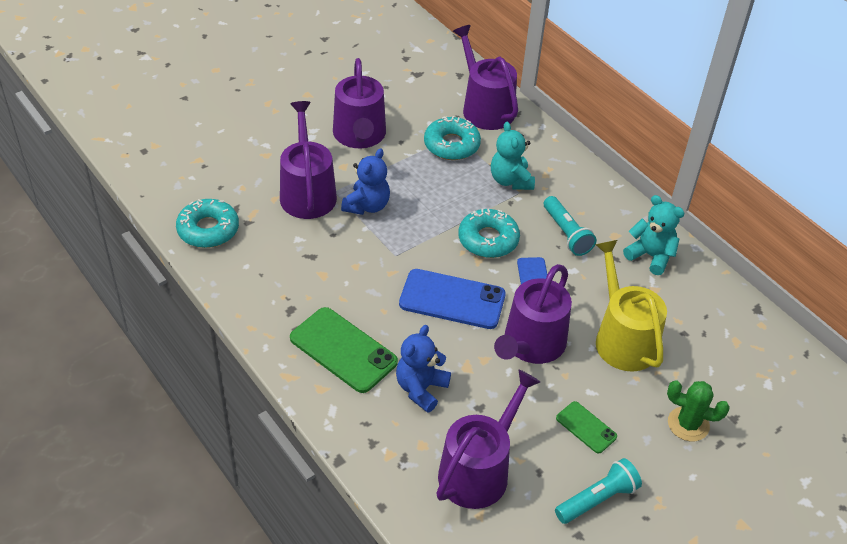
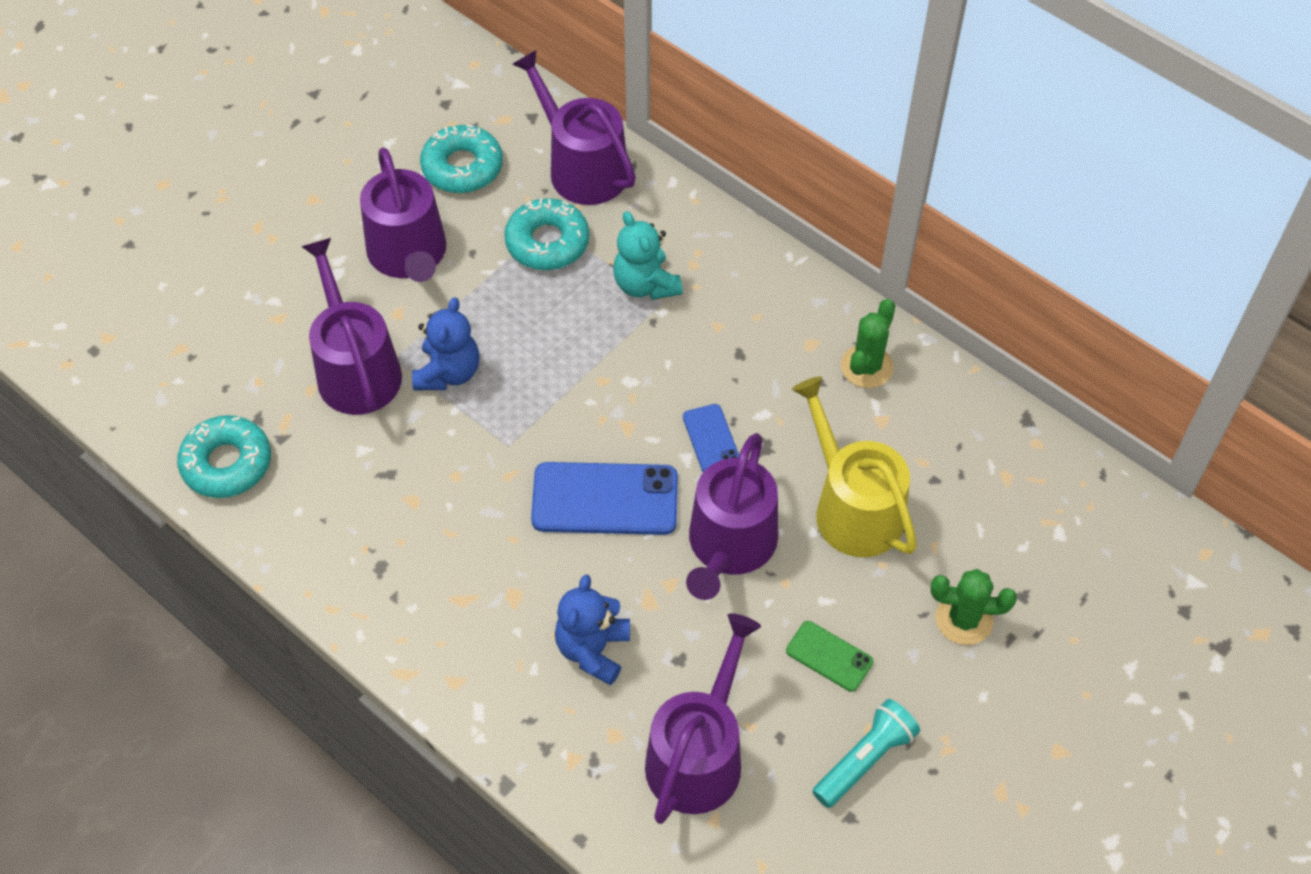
camera: 10 degrees left, 10 degrees up
(343, 350) = (471, 615): green phone -> none
(488, 239) = (634, 390): turquoise donut -> turquoise donut (462, 167)
(566, 234) = (743, 356): turquoise flashlight -> none
(650, 256) = (866, 367): turquoise teddy bear -> green cactus

